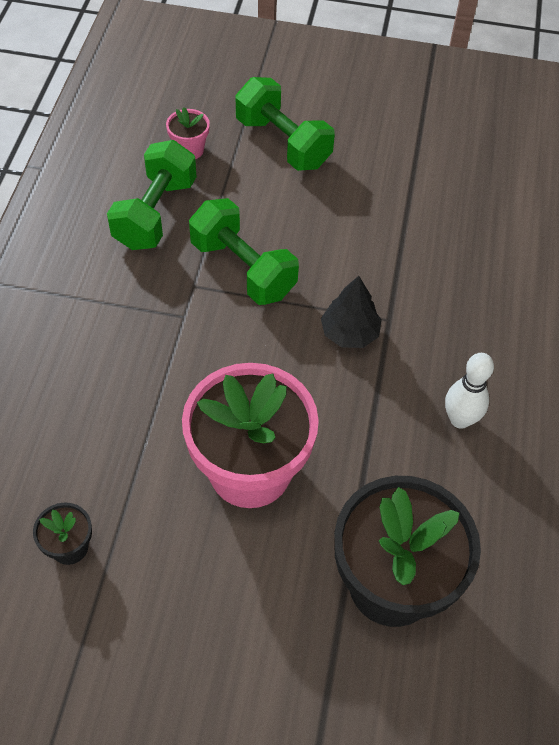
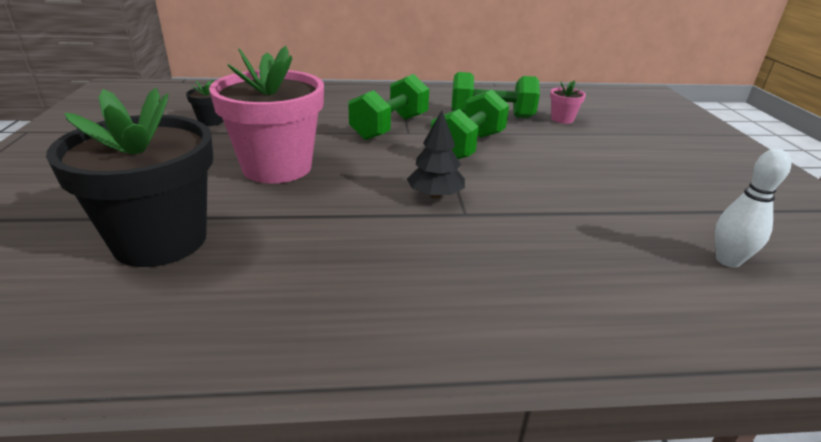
camera: 75 degrees right, 25 degrees down
(283, 143) = (615, 149): green dumbbell -> green dumbbell (389, 127)
(460, 419) = (361, 266): white bowling pin -> white bowling pin (728, 260)

